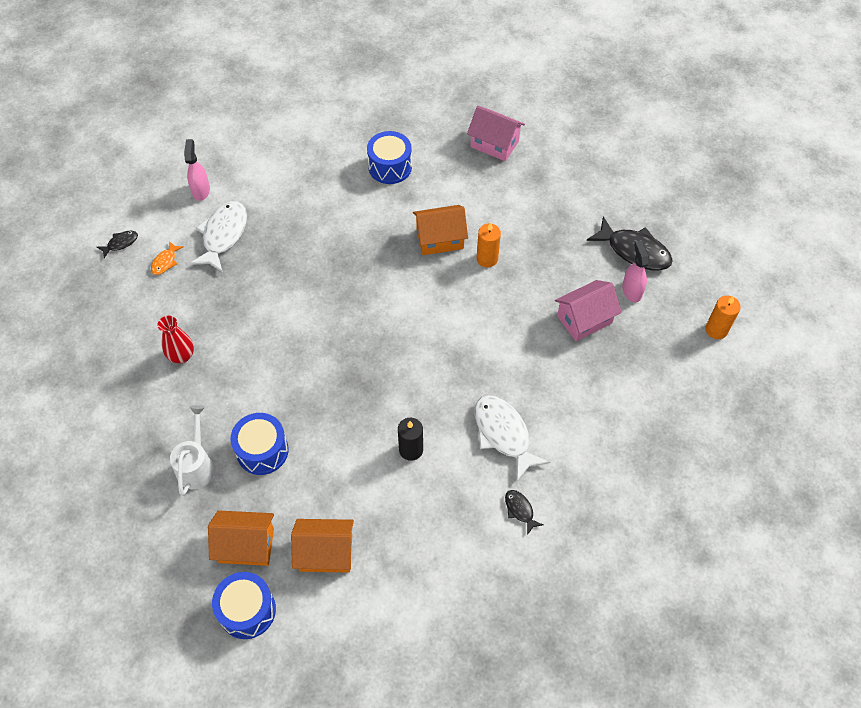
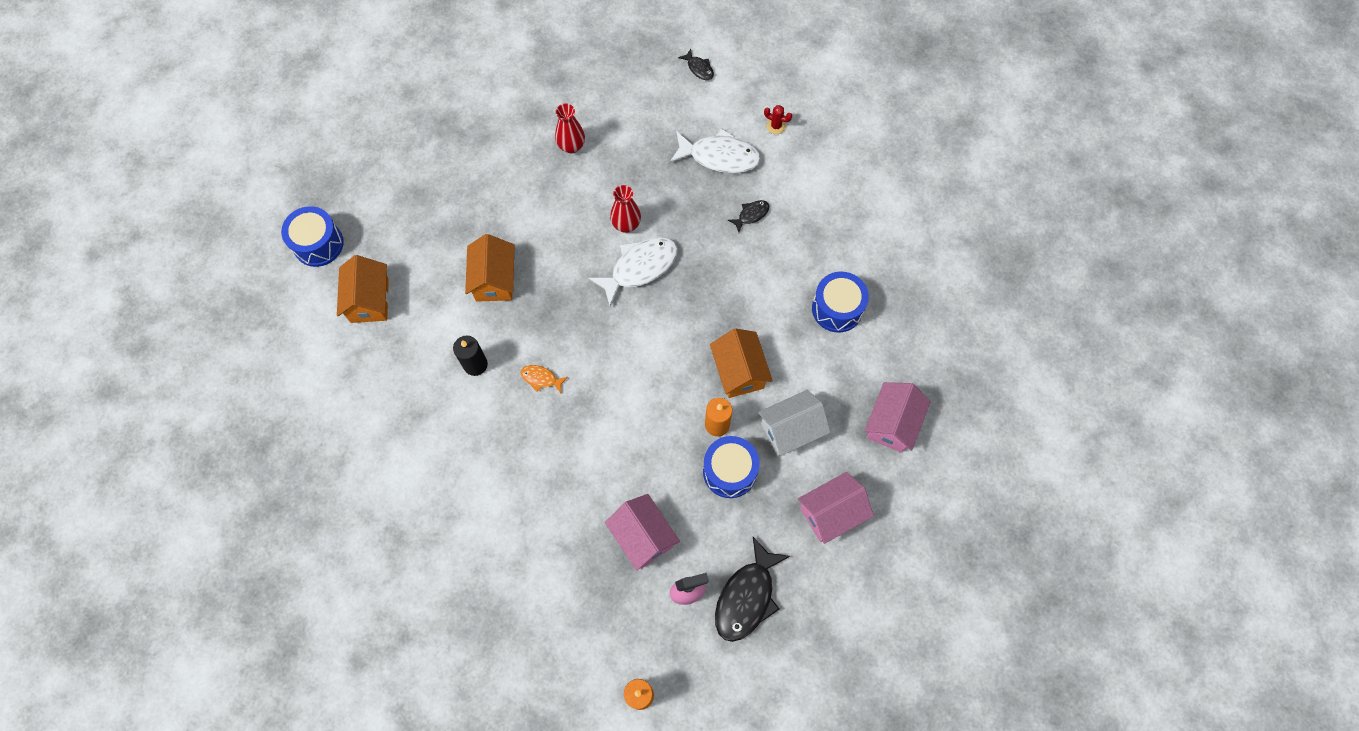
camera: 85 degrees right, 10 degrees up
(165, 262) = (680, 111): orange fish -> orange fish (541, 378)
(196, 464) = (457, 180): white watering can -> none
(201, 190) = (776, 126): pink spray bottle -> red cactus
(246, 545) = (378, 233): orange house -> orange house (494, 280)
(262, 451) = (472, 232): blue drum -> blue drum (729, 471)
(280, 314) = (626, 224): none -> red vase
(495, 208) = (791, 430): none -> white house
(503, 434) = (494, 453): white fish -> white fish (639, 268)
(520, 510) = (410, 473): black fish -> black fish (751, 215)
(566, 190) = (831, 513): none -> pink house

